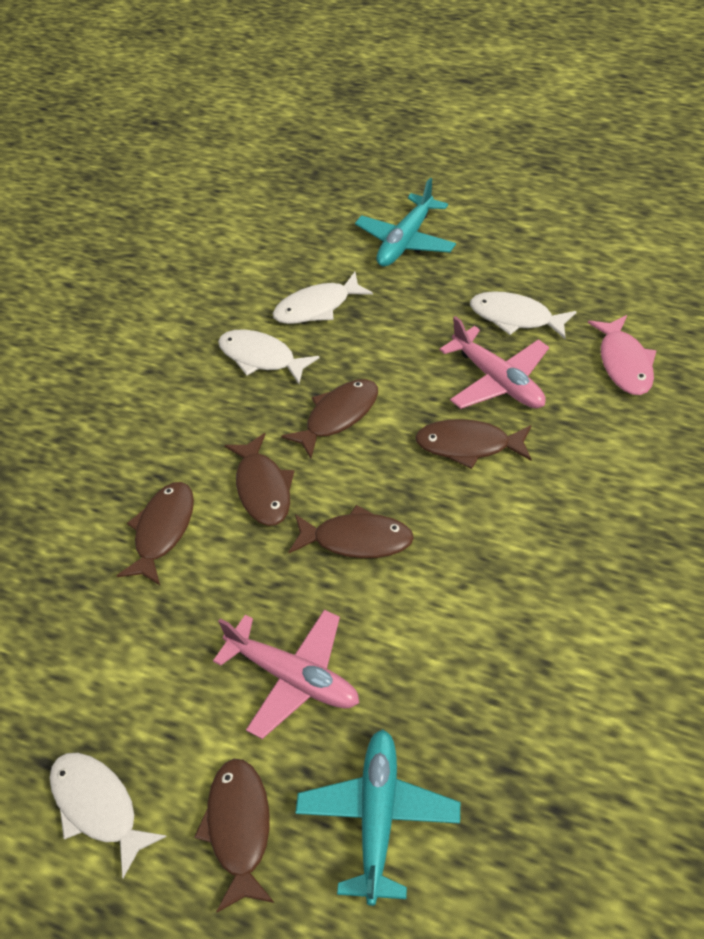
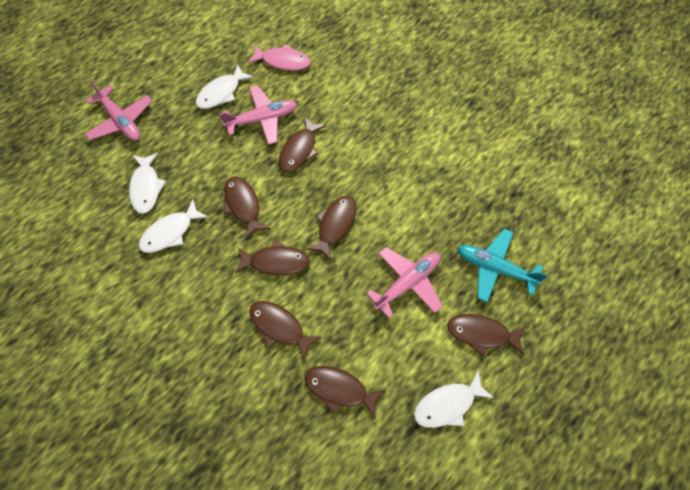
camera: 75 degrees left, 15 degrees up
(88, 640) = (339, 389): none -> brown fish
(405, 241) = (121, 121): turquoise plane -> pink plane

